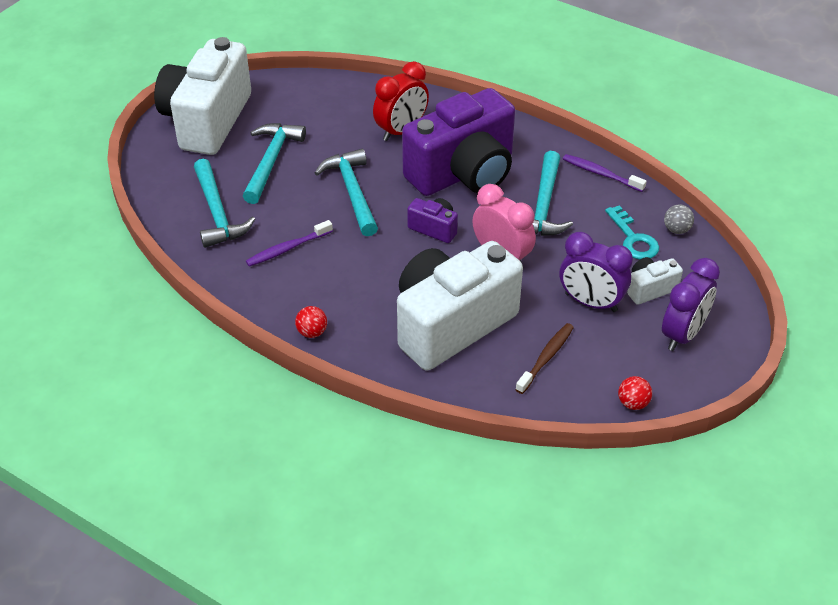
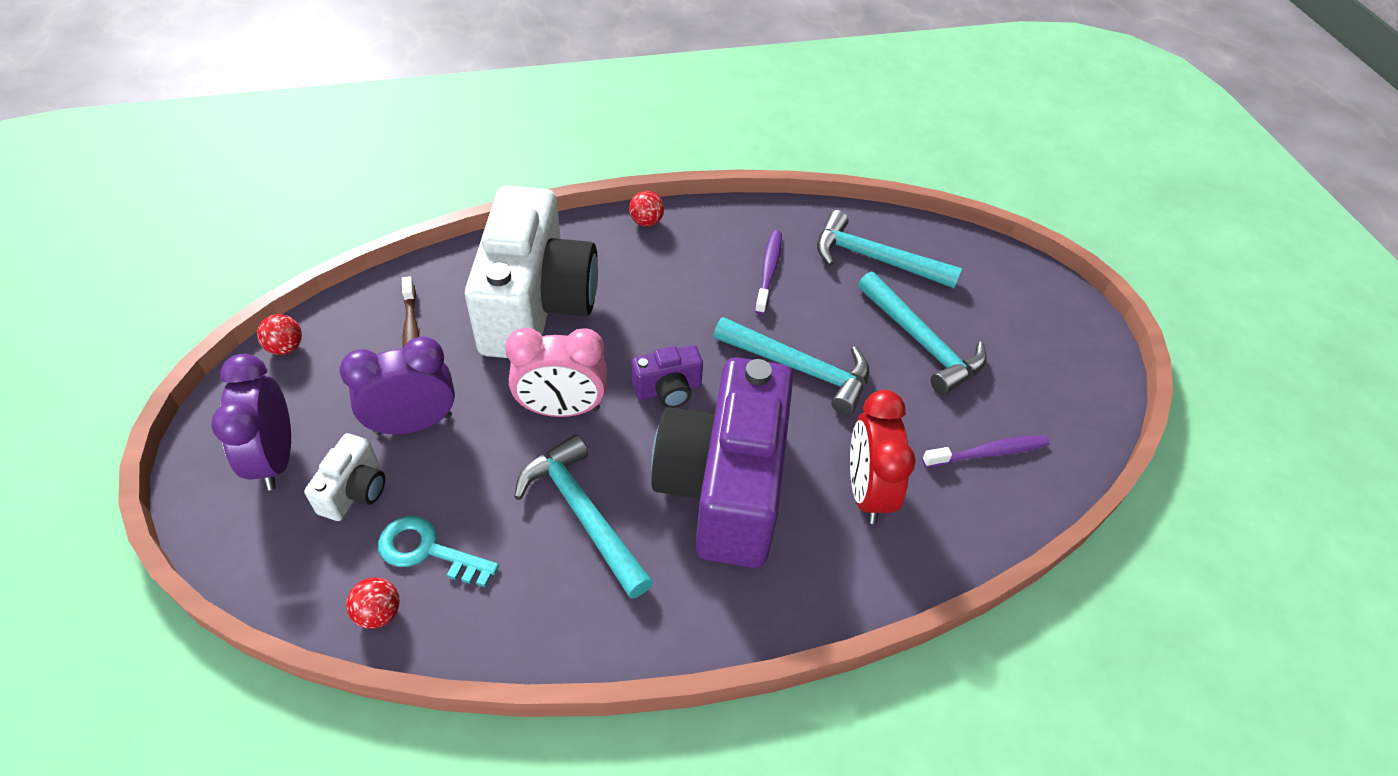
camera: 130 degrees right, 5 degrees up
(207, 120) = (1050, 339): white camera -> none
(601, 174) = (558, 633): purple toothbrush -> purple toothbrush (987, 453)
(676, 229) = (379, 613): grey ball -> red ball

